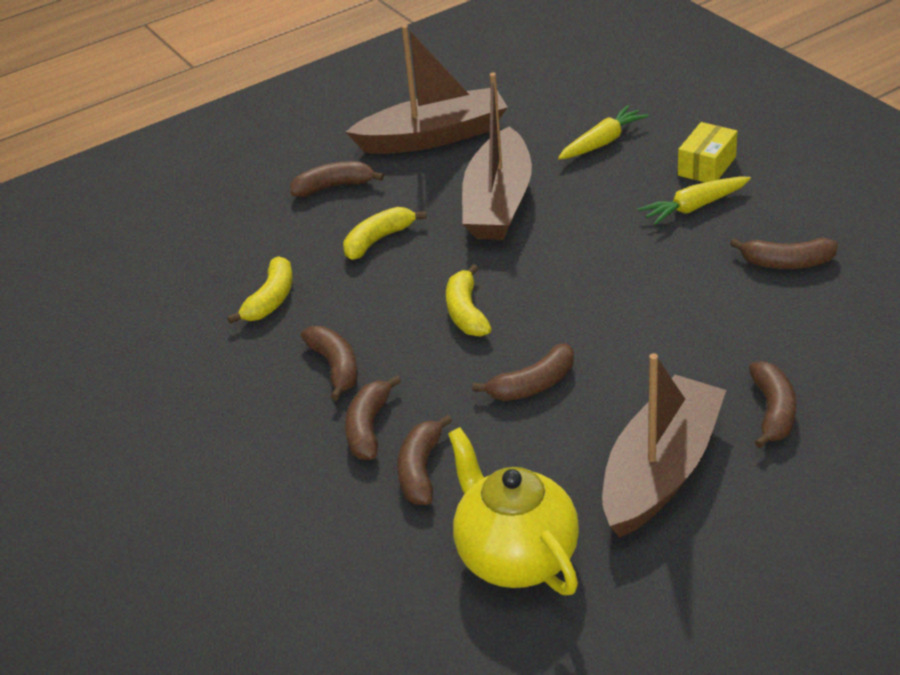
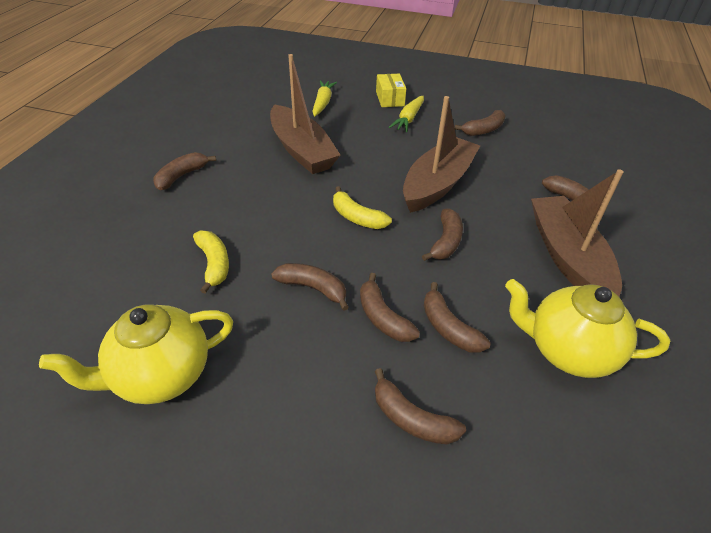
camera: 45 degrees left, 5 degrees up
(135, 380) = (160, 376): none -> yellow teapot
(290, 524) = (411, 419): none -> brown banana
(378, 240) = (250, 197): yellow banana -> none
(434, 137) = (218, 128): brown boat -> brown boat (437, 184)

